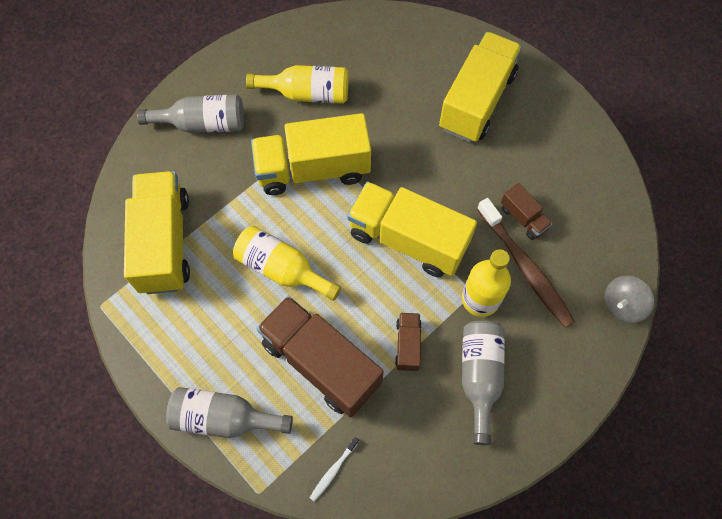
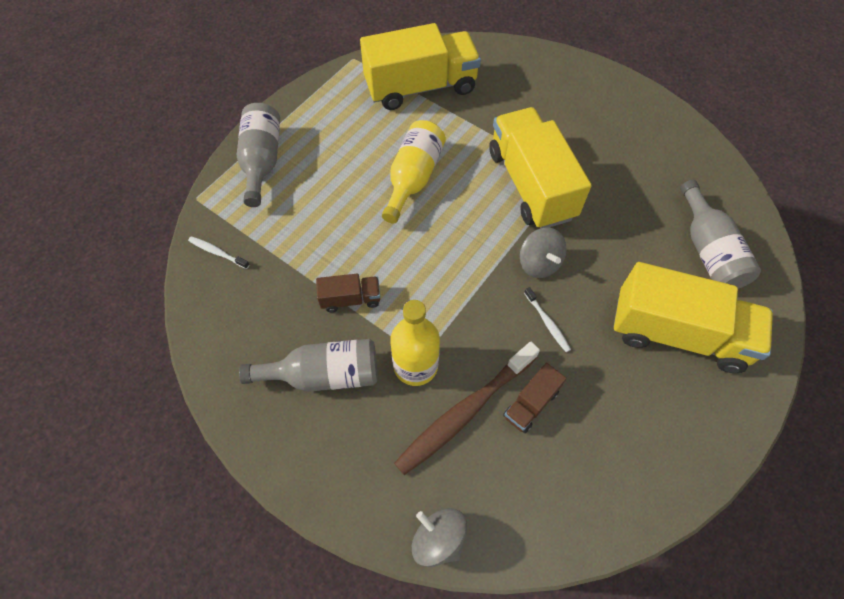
camera: 80 degrees right, 5 degrees down
(203, 124) = (552, 89): grey bottle -> grey bottle (708, 251)
(307, 94) = (620, 164): yellow bottle -> none
(321, 363) = (322, 225): brown truck -> none
(397, 182) = (539, 263): none -> grey spinning top
(408, 240) = (471, 283): yellow truck -> none
(454, 189) = (547, 322): none -> white toothbrush

